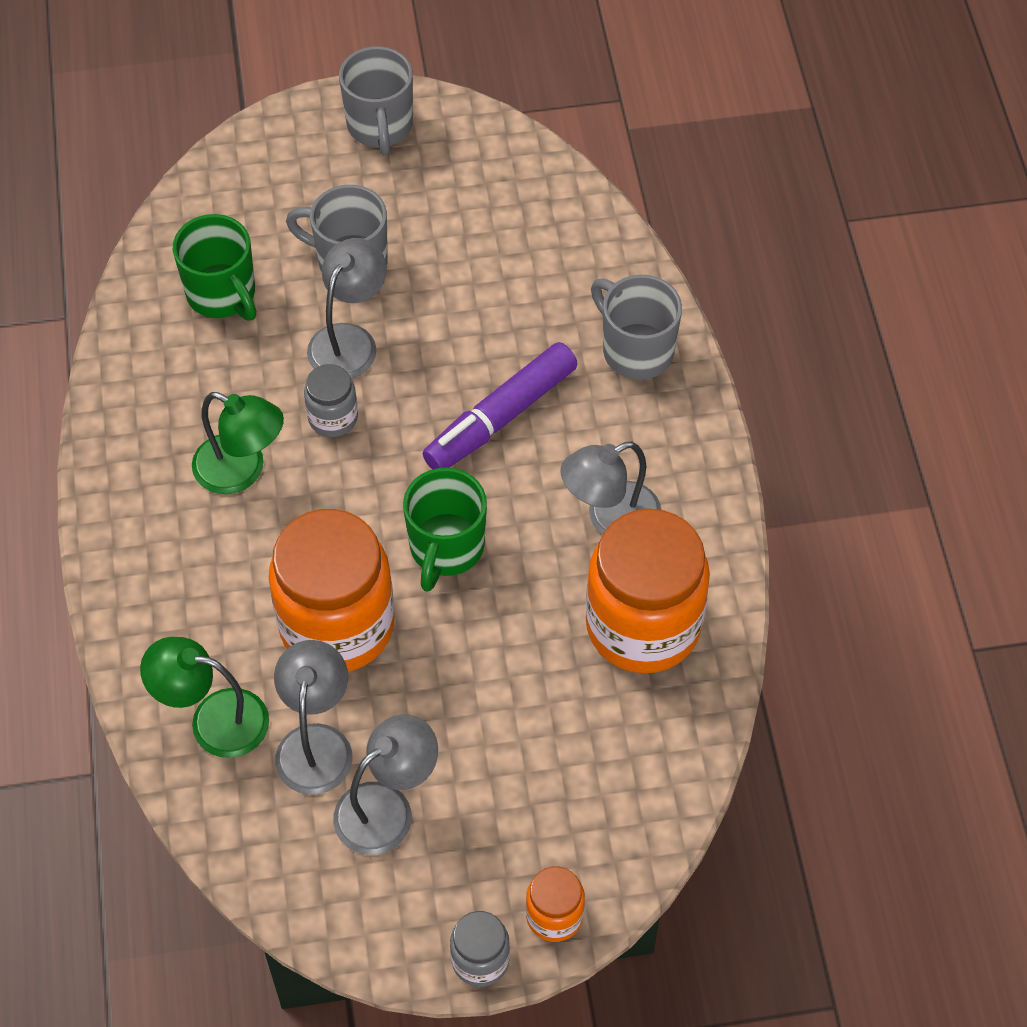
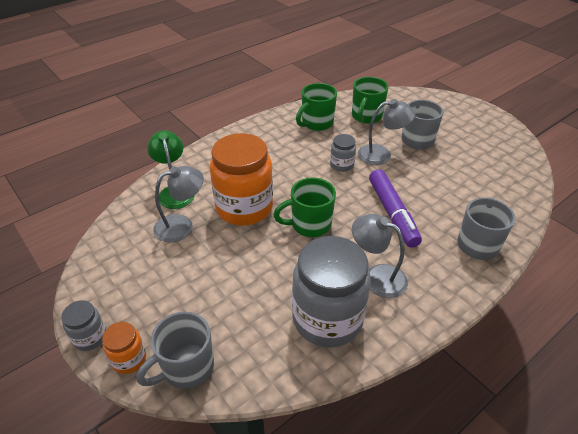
camera: 60 degrees right, 15 degrees down
(179, 387) = (316, 123): none -> green mug
(242, 471) = (295, 152): green lamp -> none
(380, 127) = (485, 122): grey mug -> grey mug (186, 368)
(387, 808) = (161, 263): grey lamp -> none
(500, 417) = (392, 213): purple marker -> purple marker turned 120 degrees counterclockwise
(643, 625) = (327, 319): orange jar -> grey jar

